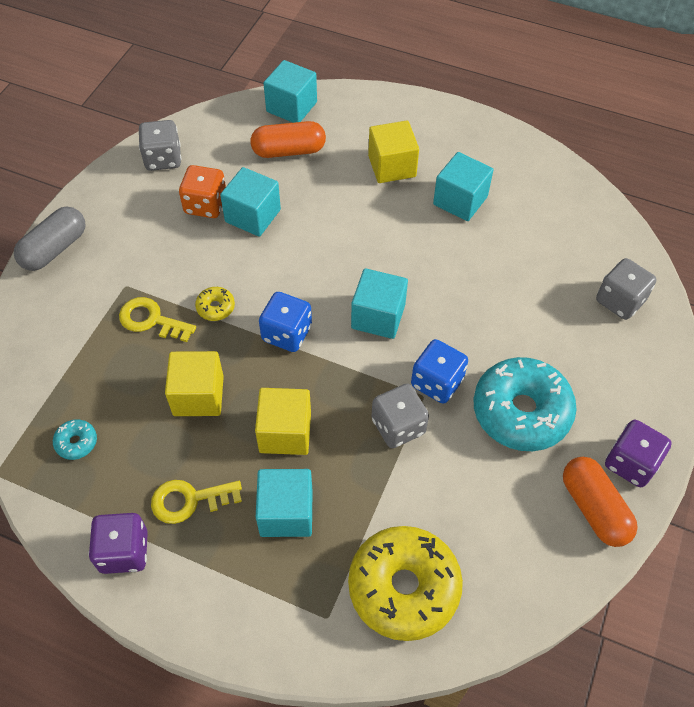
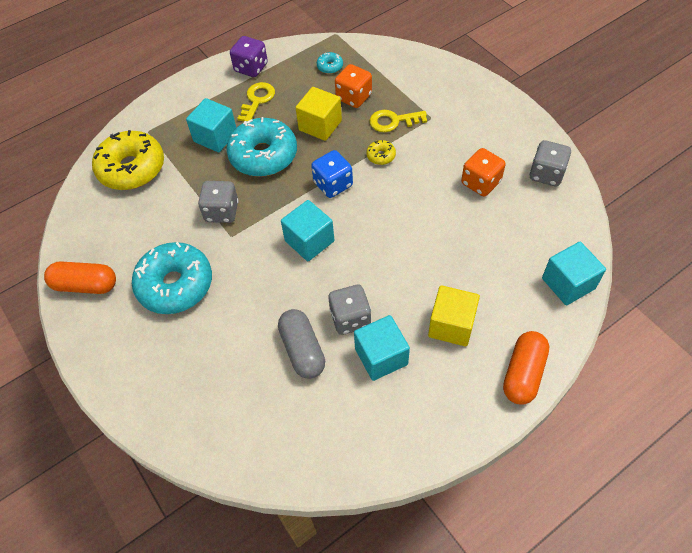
camera: 125 degrees right, 0 degrees up
(55, 249) = (486, 92): grey capsule -> grey capsule (302, 350)
(127, 383) = (354, 97): none -> orange dice
(151, 320) = (393, 121): yellow key -> yellow key turned 150 degrees counterclockwise
(253, 216) = (452, 206): turquoise cube -> none
(285, 432) = (263, 155): yellow cube -> turquoise donut
(289, 151) = (512, 258): orange capsule -> orange capsule (523, 373)
(437, 382) = (234, 248): blue dice -> none
(620, 301) = (203, 414): grey dice -> grey dice (350, 318)
(630, 463) = (90, 326): purple dice -> none

